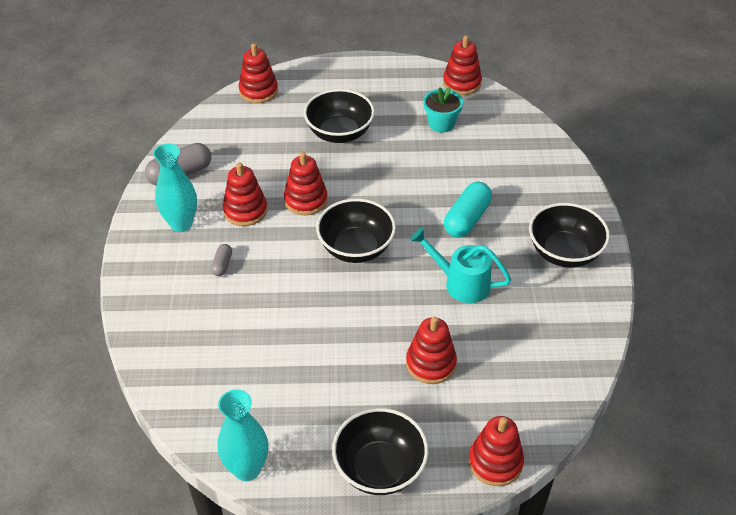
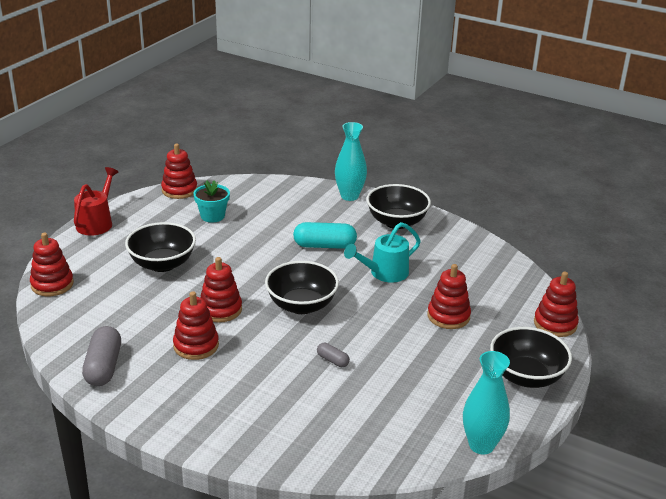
camera: 60 degrees left, 15 degrees down
(181, 224) = (170, 388): turquoise vase -> turquoise vase (349, 196)
(222, 264) = (247, 381): grey capsule -> grey capsule (332, 360)
(364, 66) = (97, 222): none -> red watering can
(467, 219) = (324, 245): turquoise capsule -> turquoise capsule turned 60 degrees counterclockwise

